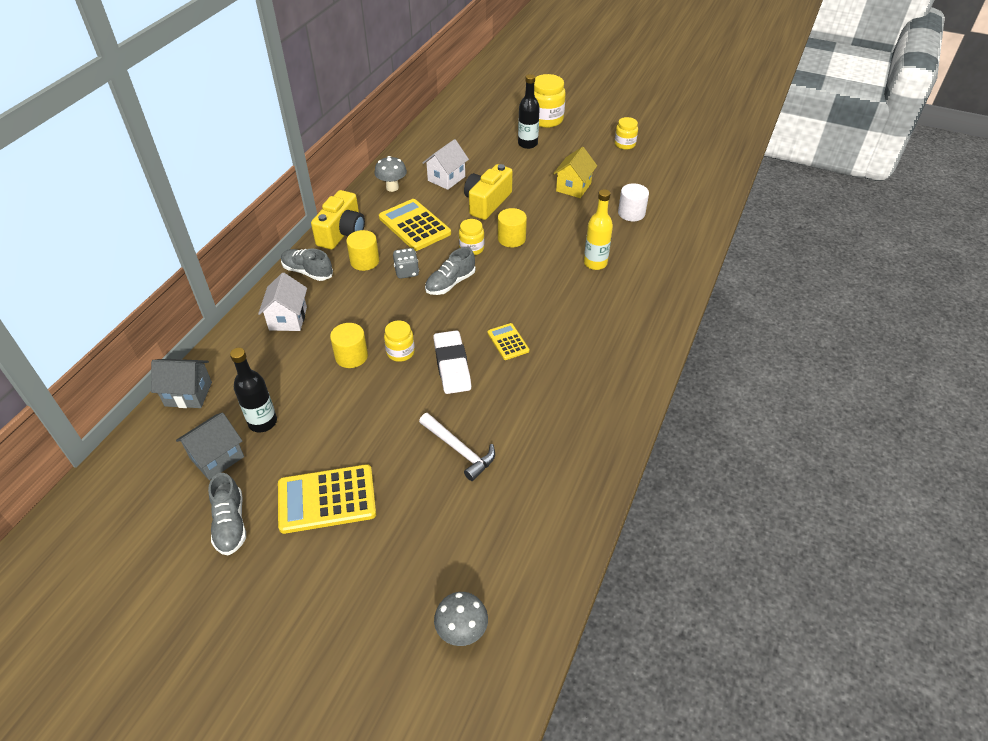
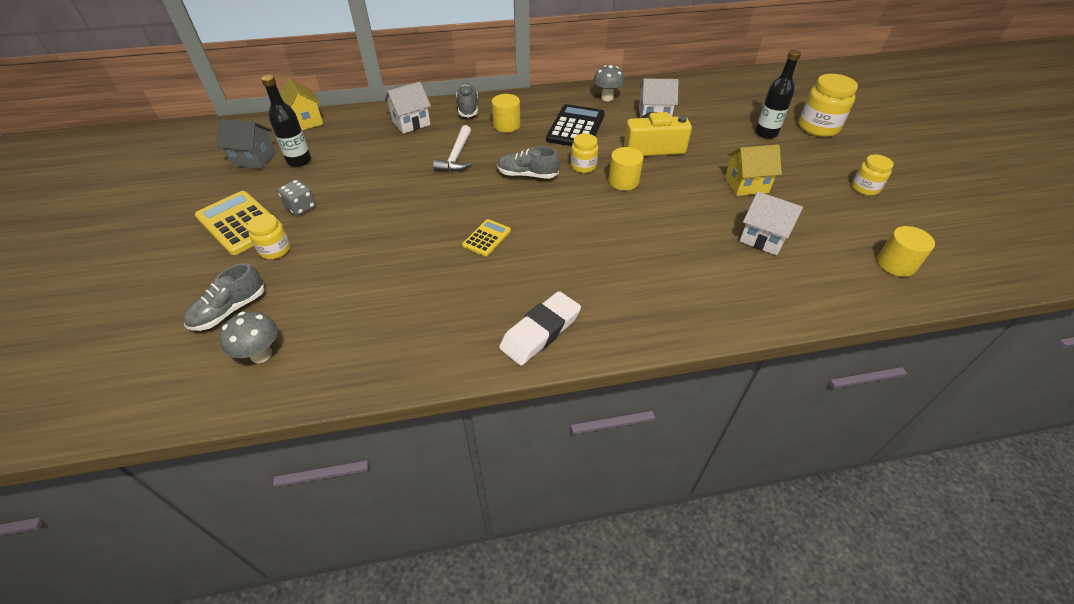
camera: 55 degrees right, 0 degrees up
(188, 394) = (305, 121): grey house -> yellow house
(230, 524) = (196, 192): grey shoe -> grey shoe (229, 310)
(342, 233) = (527, 102): yellow camera -> none
(351, 356) = (396, 166): yellow cylinder -> yellow cylinder (896, 264)
(400, 352) = (421, 187): yellow jar -> yellow jar (275, 250)
(406, 272) = (516, 148): grey dice -> grey dice (301, 207)
(414, 225) = (576, 127): yellow calculator -> black calculator
(452, 365) = (429, 220): white eraser -> white eraser (540, 332)
(459, 450) = (332, 268): white hammer -> white hammer (456, 156)
(462, 632) = (127, 360): grey mushroom -> grey mushroom (261, 354)
(595, 263) = (654, 246): yellow bottle -> none
(631, 213) = (763, 238): white cylinder -> white house

